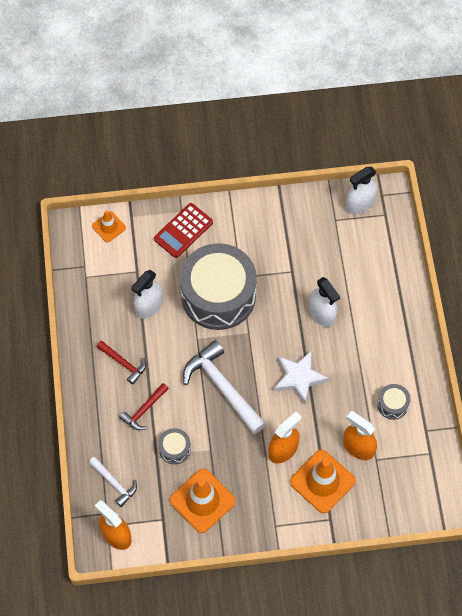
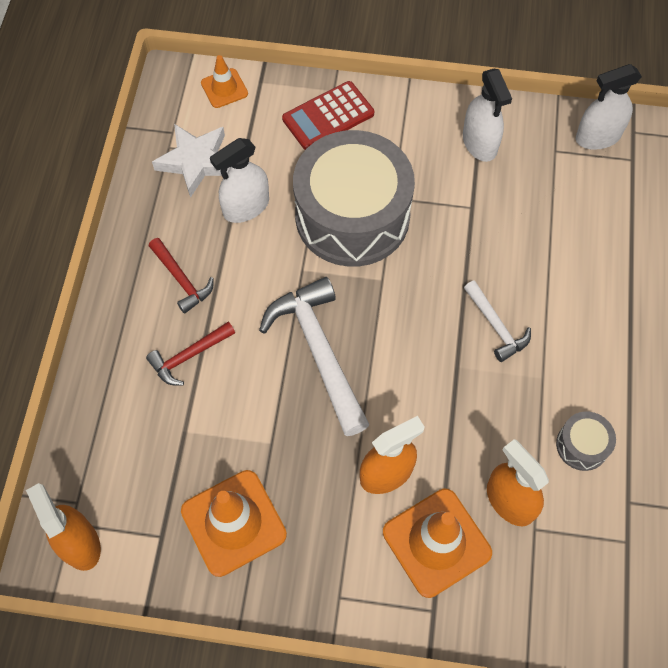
camera: 15 degrees right, 0 degrees up
(114, 483) = (106, 458): white hammer -> white hammer (496, 326)
(174, 449) = (216, 428): grey drum -> none
(299, 378) = (441, 366): white star -> white star (196, 162)
(322, 313) = (502, 278): white spray bottle -> white spray bottle (479, 143)

